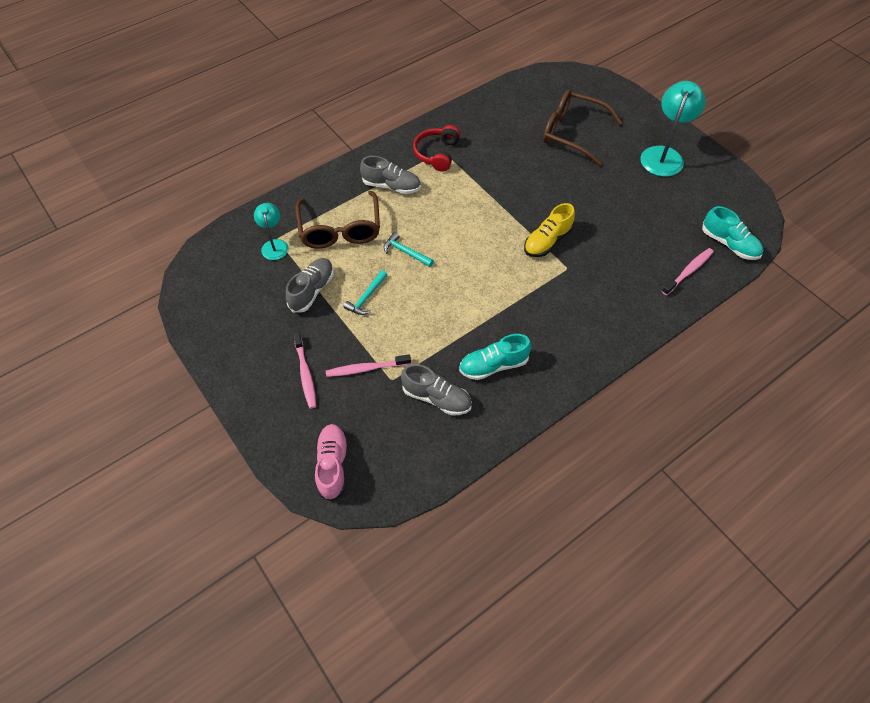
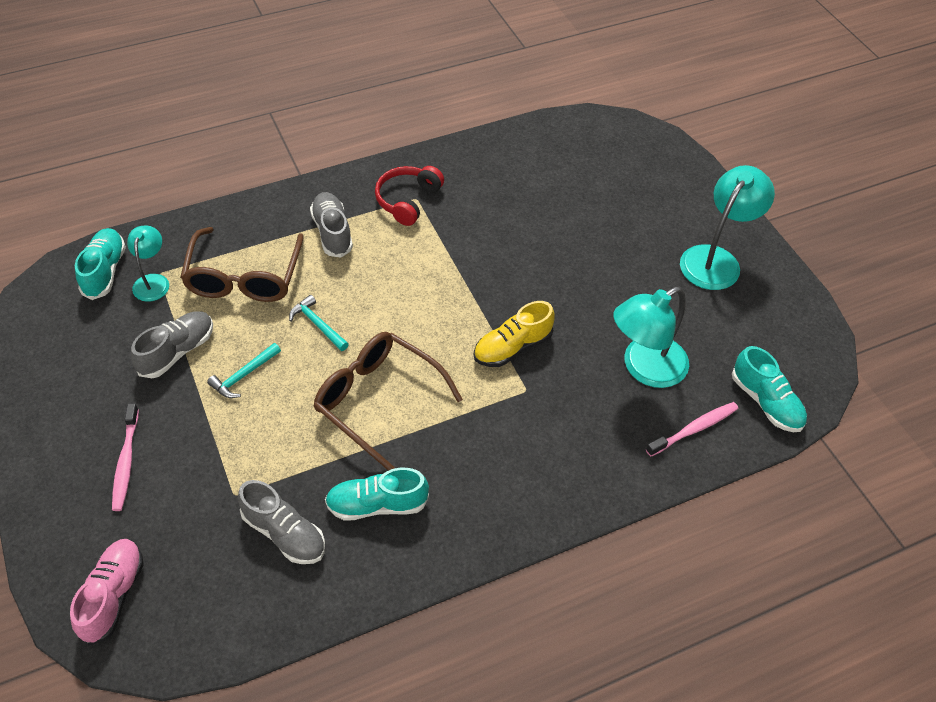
camera: 10 degrees right, 5 degrees down
(236, 244) = (105, 271): none -> turquoise shoe
(366, 369) = (207, 472): pink toothbrush -> none
(391, 186) = (332, 232): grey shoe -> grey shoe turned 135 degrees counterclockwise
(572, 133) = (599, 206): brown glasses -> brown glasses (378, 400)
(641, 237) = (644, 368): none -> turquoise lamp

